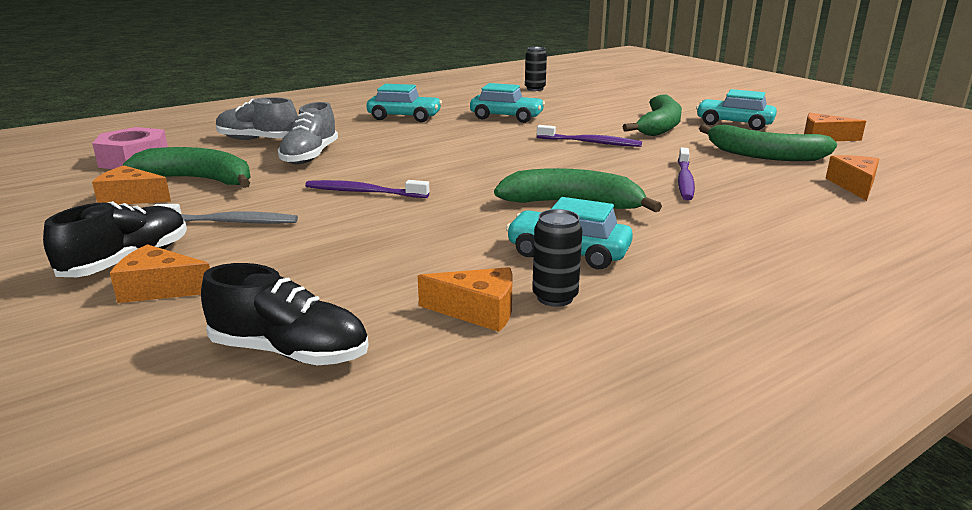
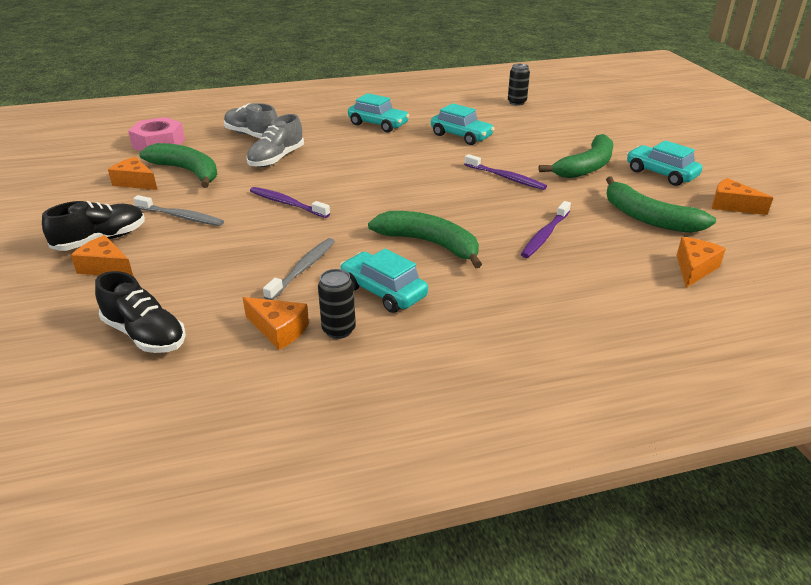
camera: 20 degrees right, 10 degrees up
(447, 247) = (303, 269): none -> grey toothbrush

